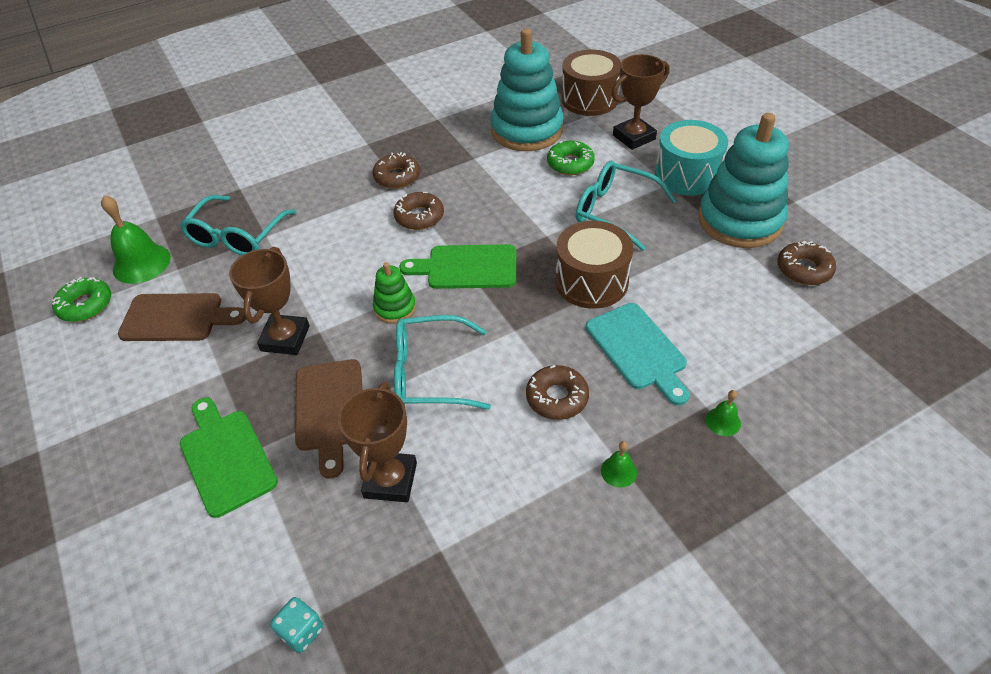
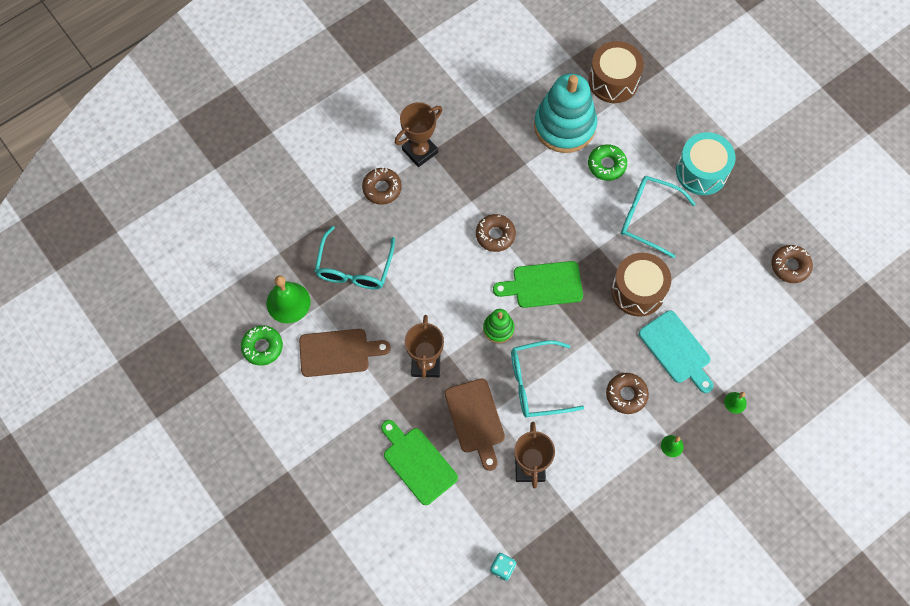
camera: 10 degrees left, 20 degrees up
(397, 177) = (466, 191): brown donut -> brown donut (382, 188)
(634, 137) = (656, 129): brown trophy -> brown trophy (420, 151)
(740, 220) = (744, 220): turquoise stacking toy -> none

